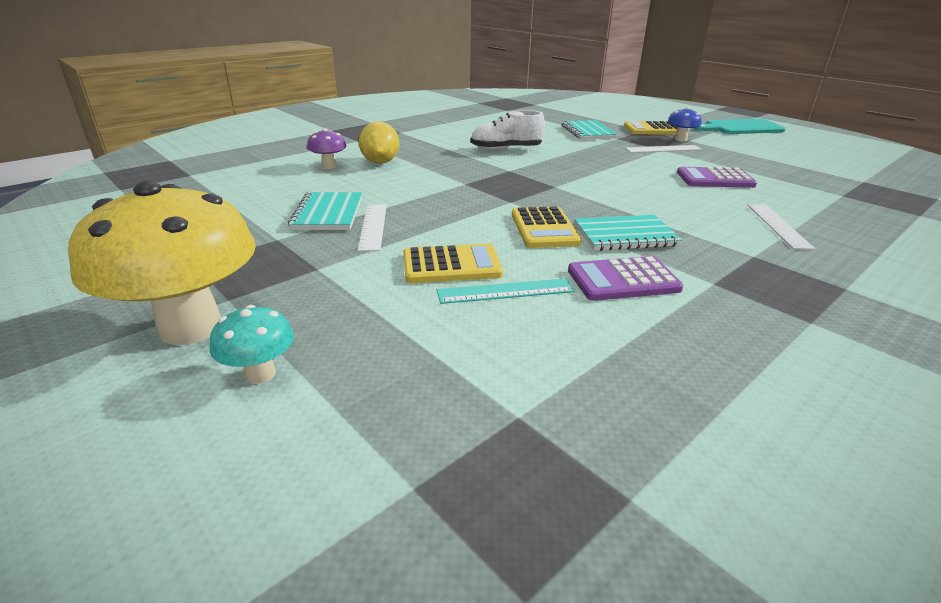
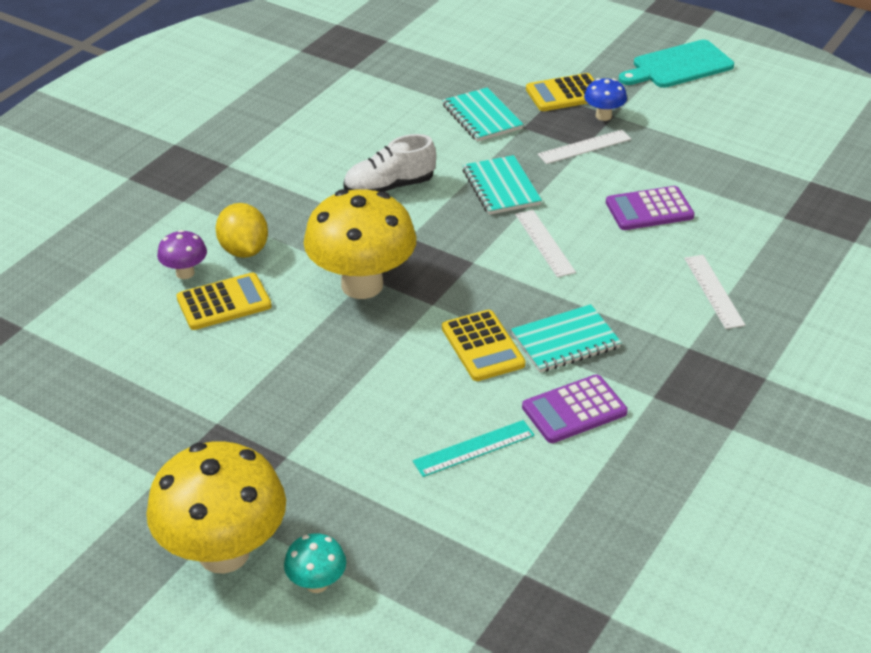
camera: 15 degrees left, 10 degrees up
(328, 214) = (243, 369): turquoise notebook -> turquoise notebook (501, 187)
(373, 226) = (304, 380): white ruler -> white ruler (544, 243)
(451, 265) = (412, 424): yellow calculator -> yellow calculator (224, 302)
(457, 186) = (362, 285): none -> yellow mushroom

